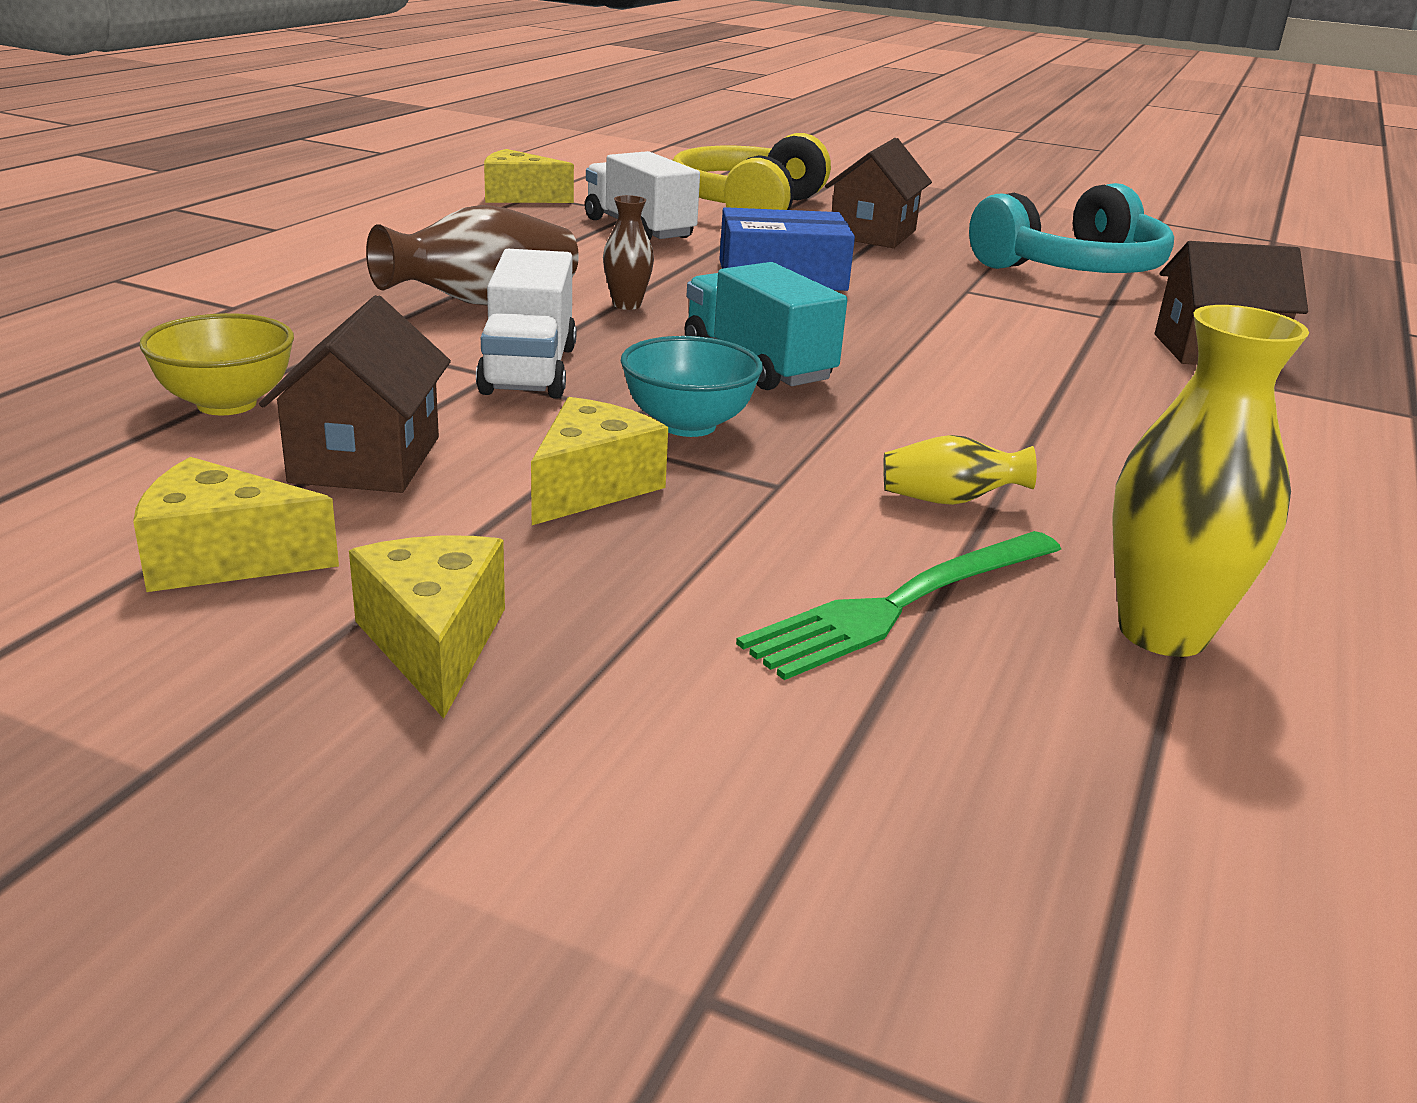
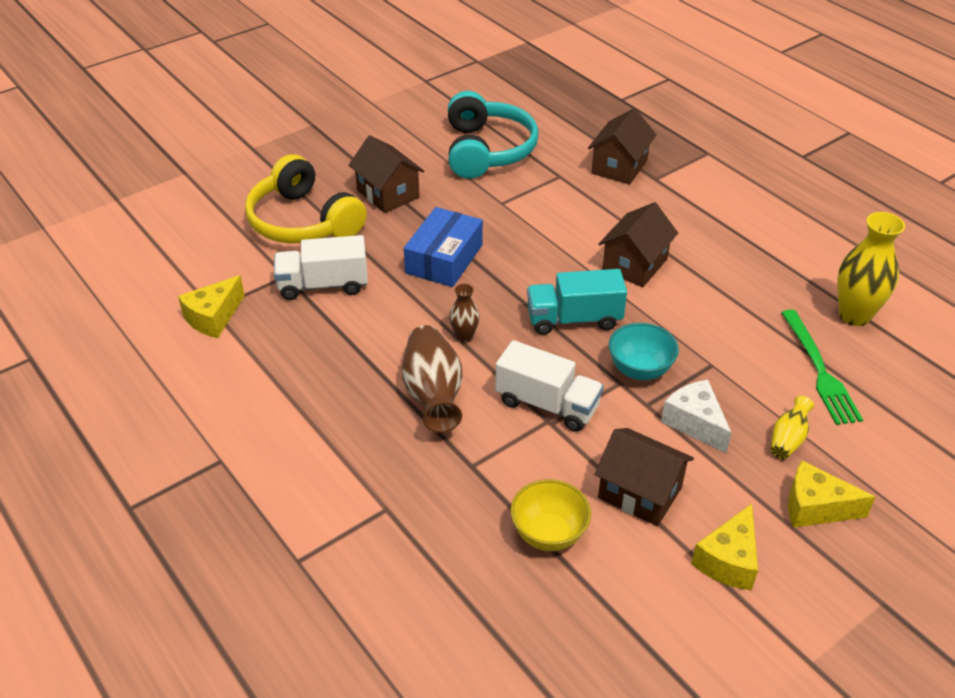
camera: 60 degrees left, 15 degrees up
(592, 487) = (695, 423): yellow cheese -> white cheese
(949, 500) = (742, 321): yellow vase -> yellow vase (788, 439)
(967, 391) = (635, 265): none -> brown house

